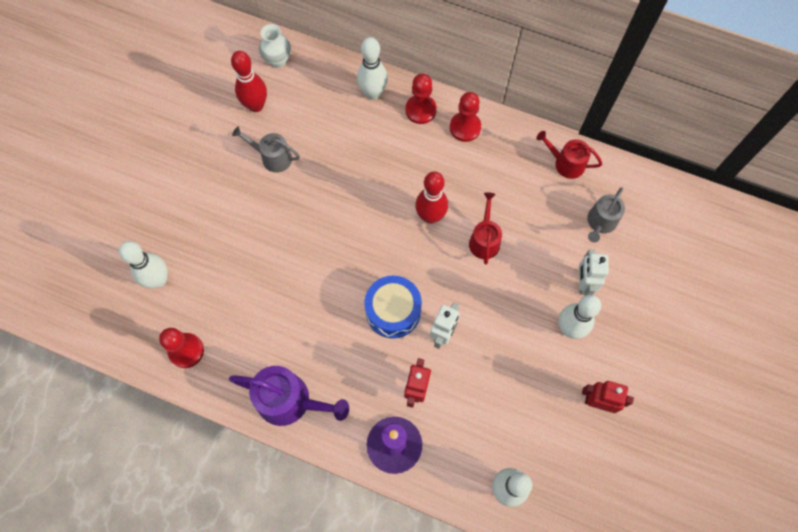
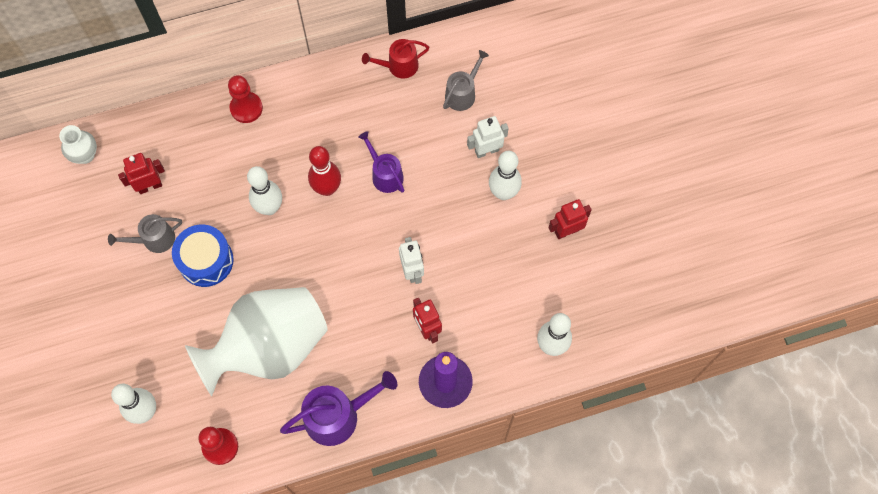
camera: 40 degrees left, 0 degrees up
(256, 106) = (100, 207): red bowling pin -> none
(285, 304) = (269, 347): none -> white vase
(303, 116) = (150, 186): none -> red robot
(373, 93) = (194, 123): white bowling pin -> white bowling pin (269, 207)
(393, 311) = (360, 284): blue drum -> blue drum (206, 260)
(465, 127) = (295, 96): red pawn -> none
(484, 240) = (385, 174): red watering can -> purple watering can
(583, 283) = (486, 150): white robot -> white robot turned 105 degrees clockwise
(600, 222) = (462, 93): grey watering can -> grey watering can turned 135 degrees counterclockwise

